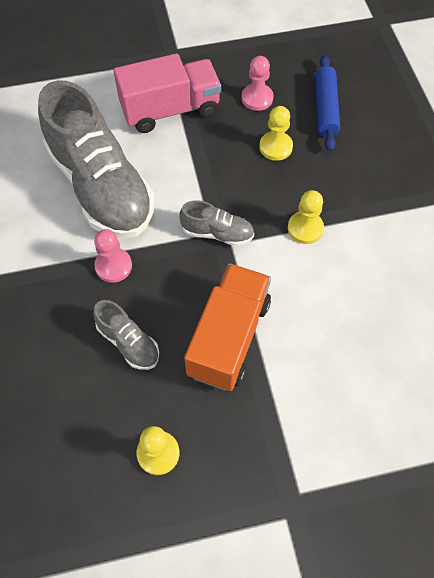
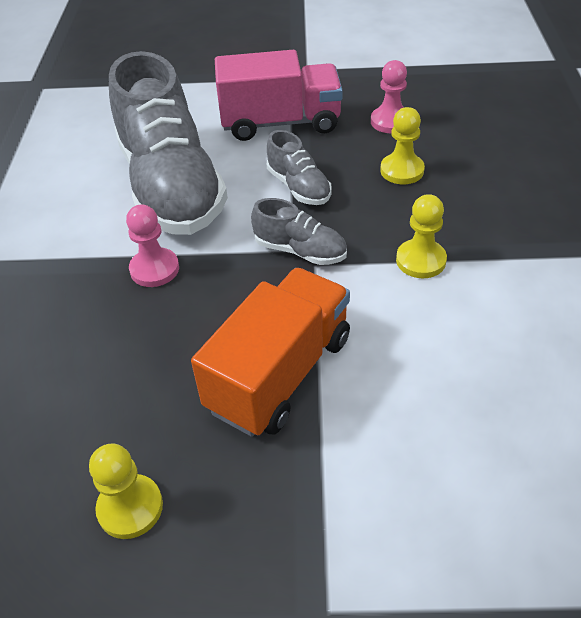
camera: 15 degrees right, 15 degrees down
(128, 342) = (141, 358): grey shoe -> grey shoe (298, 187)
(325, 108) = (476, 139): blue rolling pin -> none

